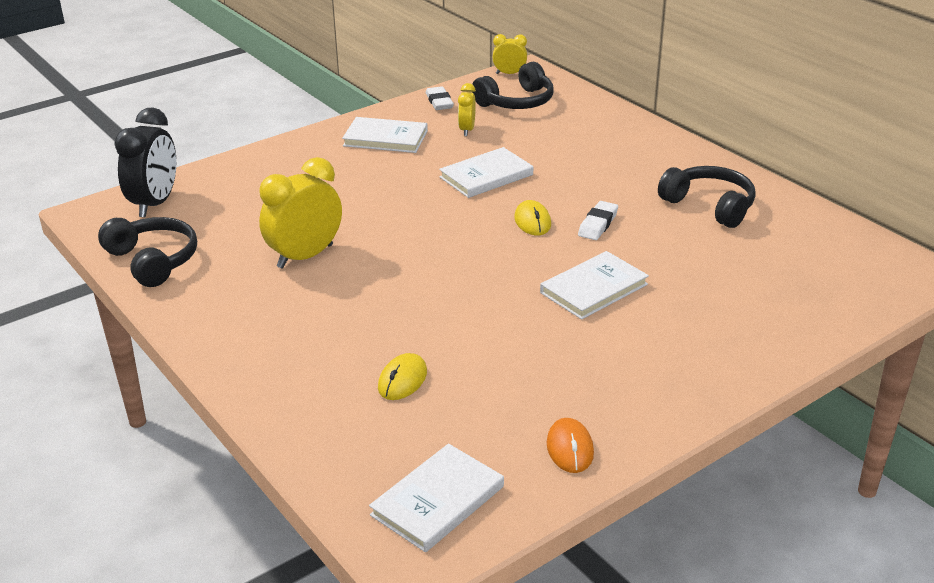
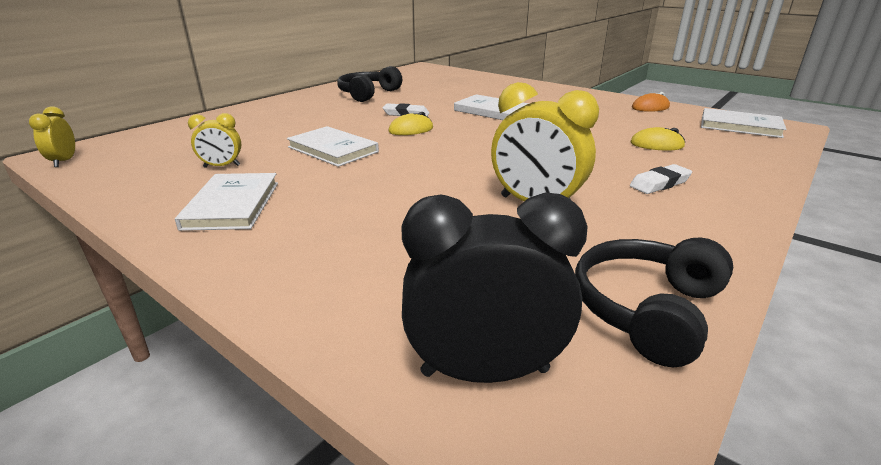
camera: 105 degrees left, 5 degrees down
(439, 102) = (127, 188): white eraser -> white eraser (659, 183)
(517, 102) = (155, 152): black headphones -> none

